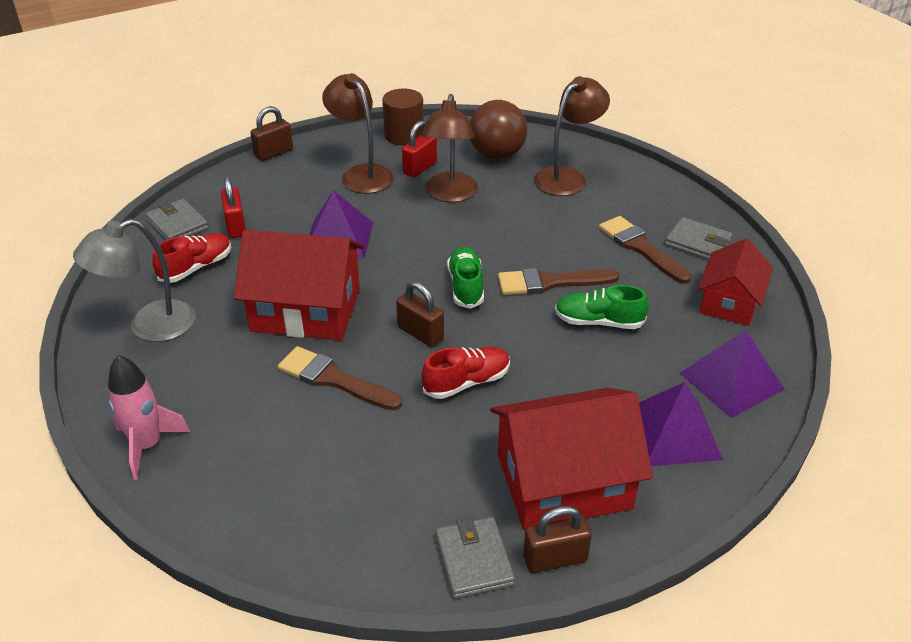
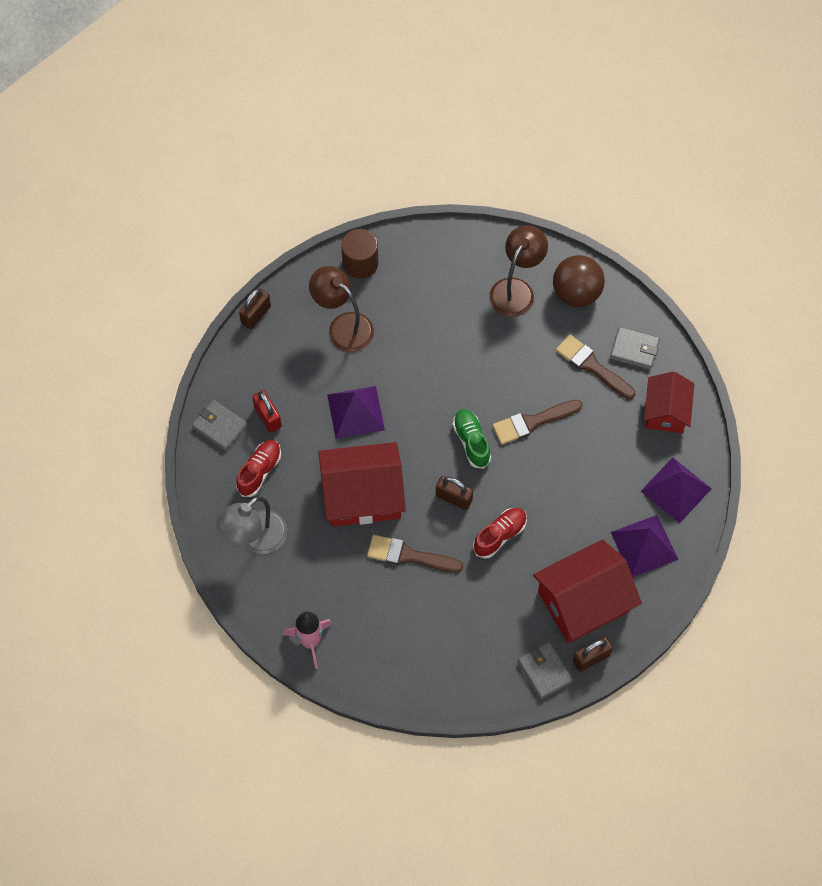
camera: 15 degrees left, 25 degrees up
(420, 168) = (389, 306): red padlock -> none
(450, 195) = (426, 336): brown lamp -> none
(497, 155) = (449, 273): brown ball -> brown ball (576, 293)
(598, 322) = (576, 455): green shoe -> none

